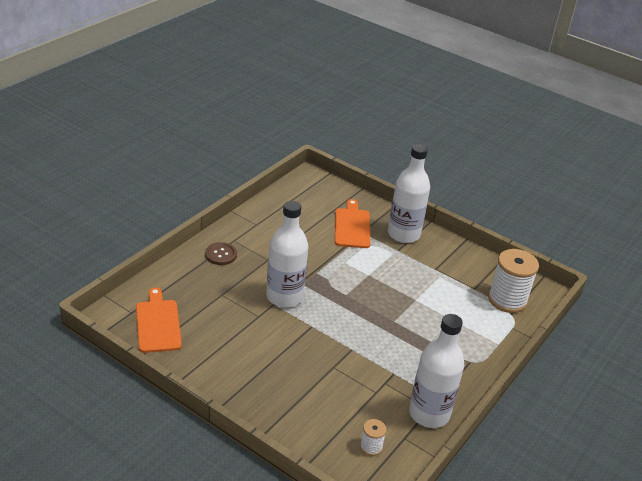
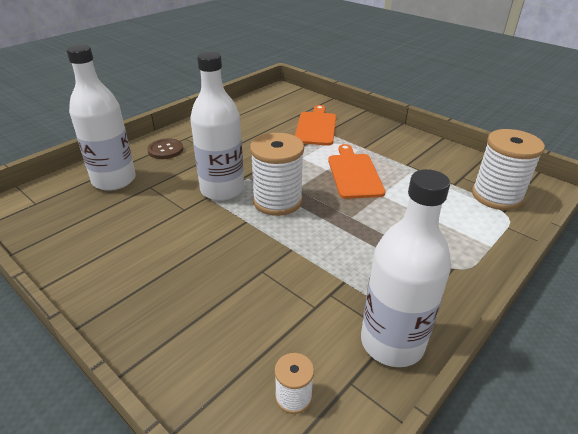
camera: 10 degrees right, 0 degrees up
(158, 324) = (59, 215): orange cutting board -> orange cutting board (354, 174)
(332, 307) = (277, 201): none -> white spool
(403, 234) = (371, 134): white bottle -> white bottle (114, 180)

